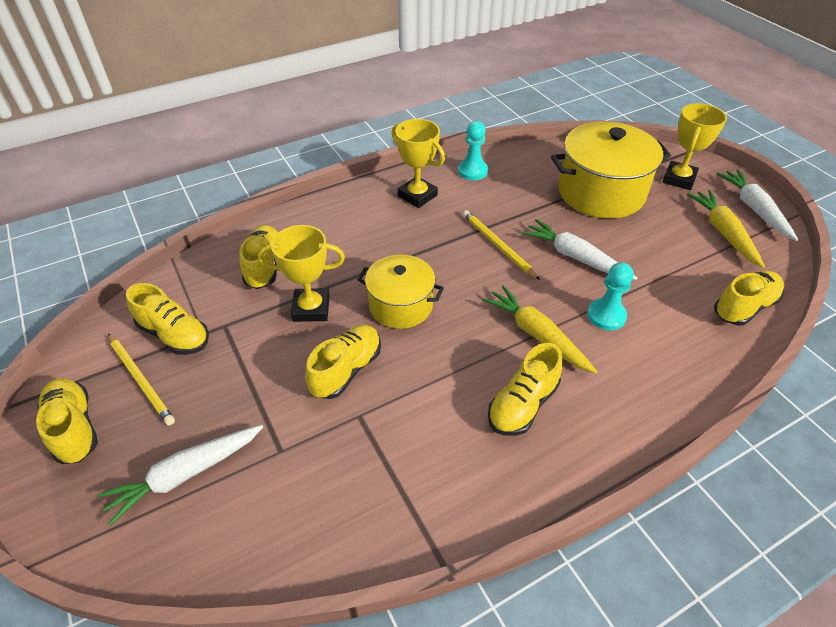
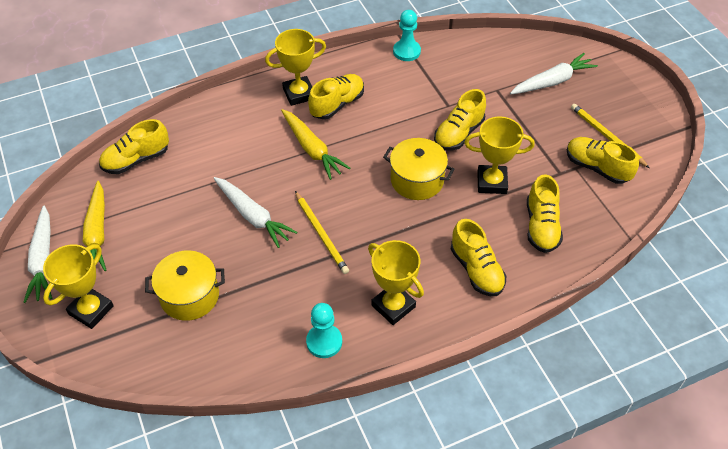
camera: 175 degrees left, 5 degrees up
(74, 428) = (636, 110): yellow shoe -> yellow shoe (476, 270)
(584, 419) = (299, 94): none -> yellow trophy
(601, 192) = (189, 296): yellow pot -> yellow pot, size x0.62
(606, 315) = (251, 160): turquoise pawn -> turquoise pawn (406, 51)

